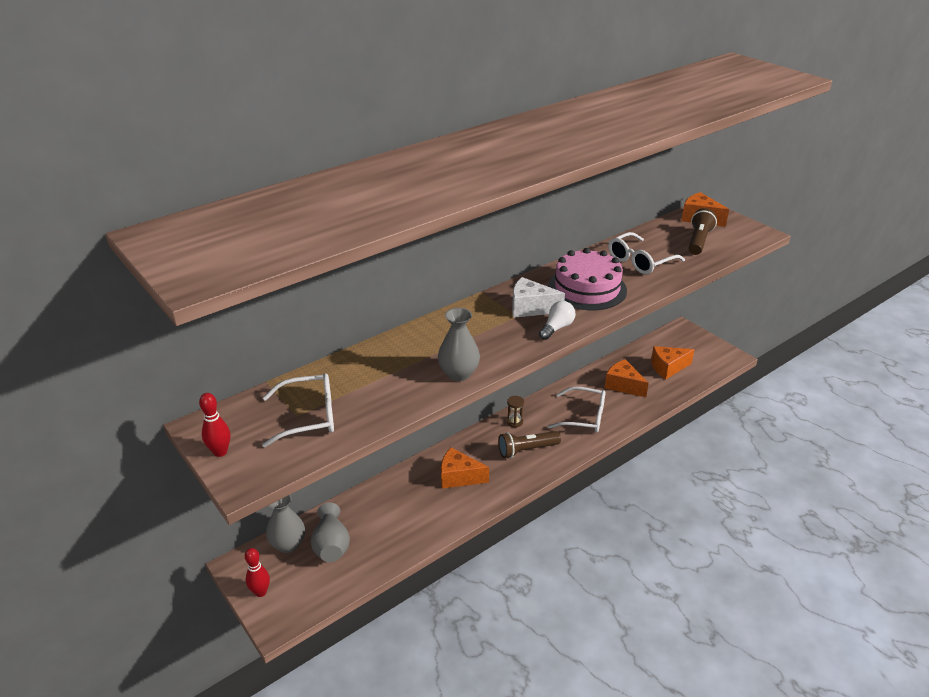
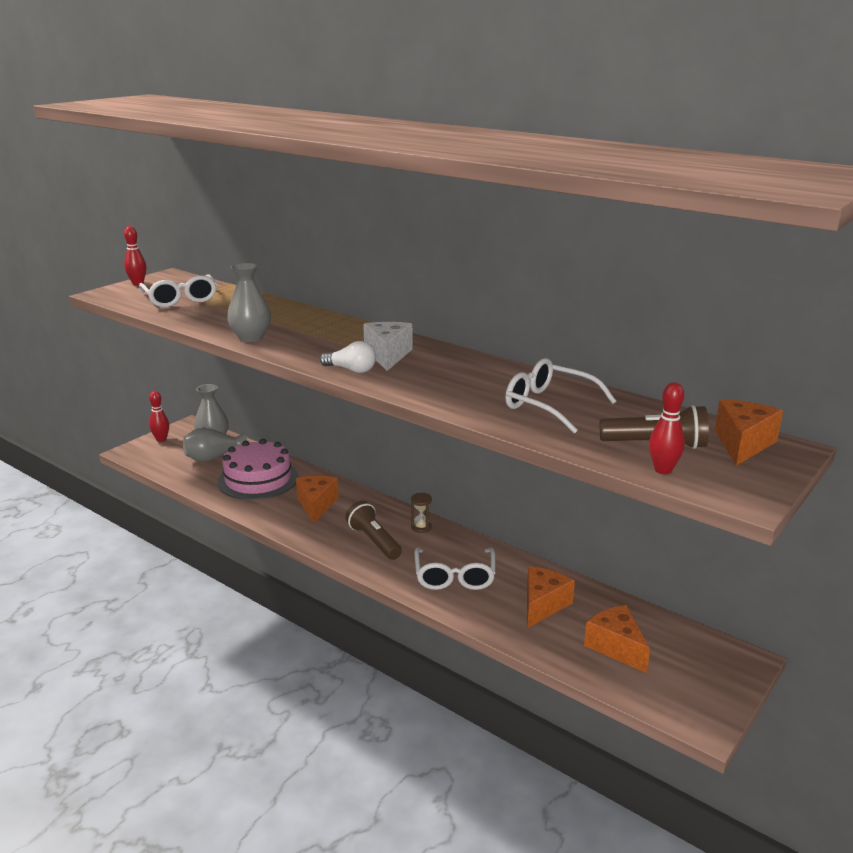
camera: 75 degrees right, 10 degrees down
(587, 288) = (451, 379): pink cake -> pink cake (258, 479)
(730, 246) = (663, 470): none -> red bowling pin

